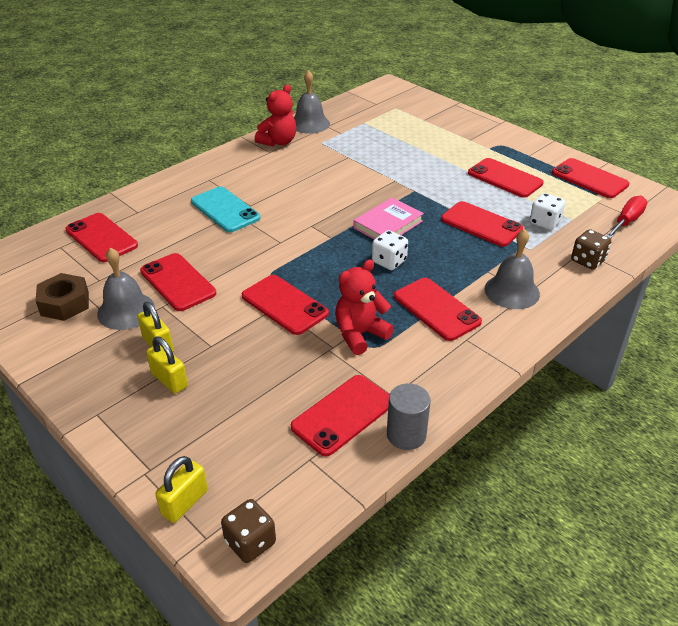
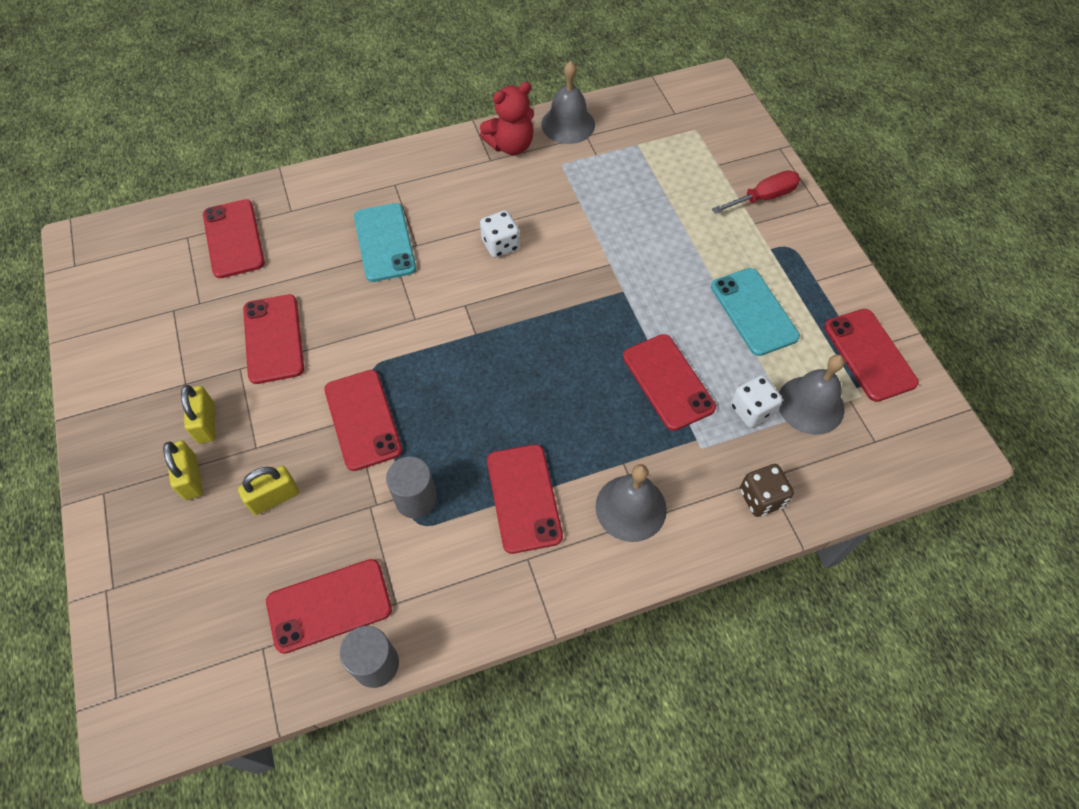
camera: 25 degrees right, 20 degrees up
(65, 303) = (150, 325): brown nut -> none
(126, 310) = (201, 360): grey bell -> grey bell (810, 405)
(185, 503) = (120, 645): yellow padlock -> yellow padlock (274, 498)
(250, 542) = (150, 723): brown dice -> none
(360, 334) = (416, 499): red teddy bear -> grey cylinder
(388, 224) = (554, 338): pink book -> none
(389, 261) = (517, 400): white dice -> white dice (500, 245)
(505, 178) = (754, 311): red phone -> turquoise phone
(627, 221) = (864, 451): red screwdriver -> red screwdriver (763, 197)

